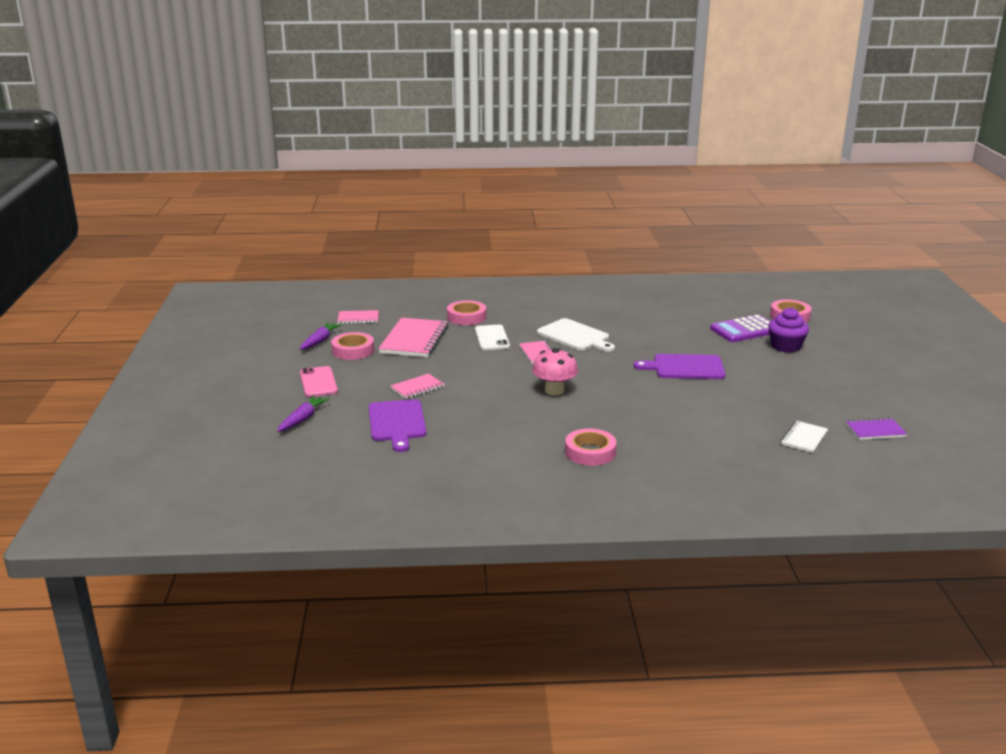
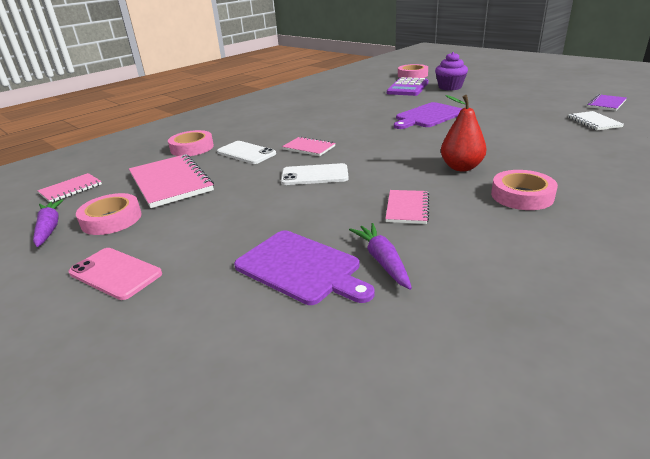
camera: 40 degrees left, 5 degrees up
(302, 419) = (164, 335): purple carrot -> purple carrot (382, 261)
(417, 388) = (254, 221): pink notebook -> pink notebook (407, 208)
(501, 376) = (314, 175): none -> white phone
(554, 390) = (381, 166): pink mushroom -> none
(575, 336) = (311, 127): white cutting board -> none
(601, 417) = (461, 167): none -> red pear

